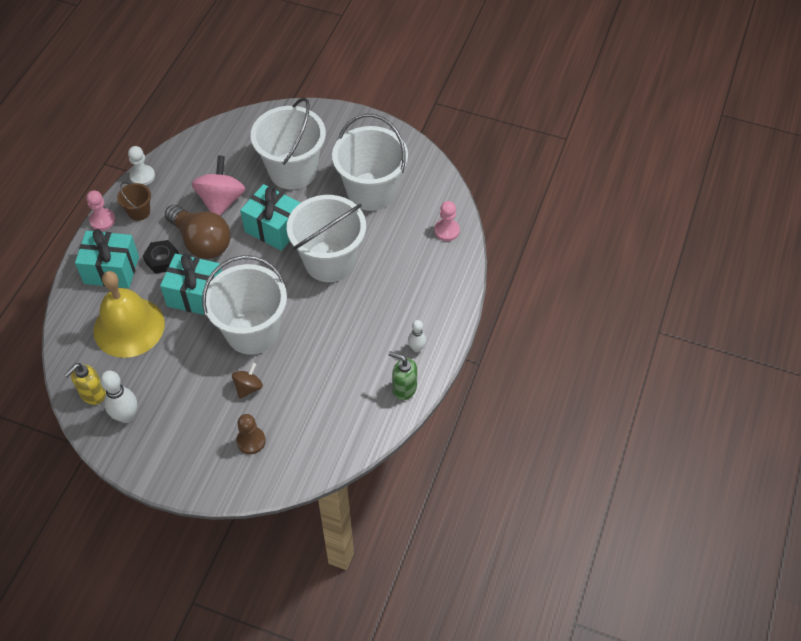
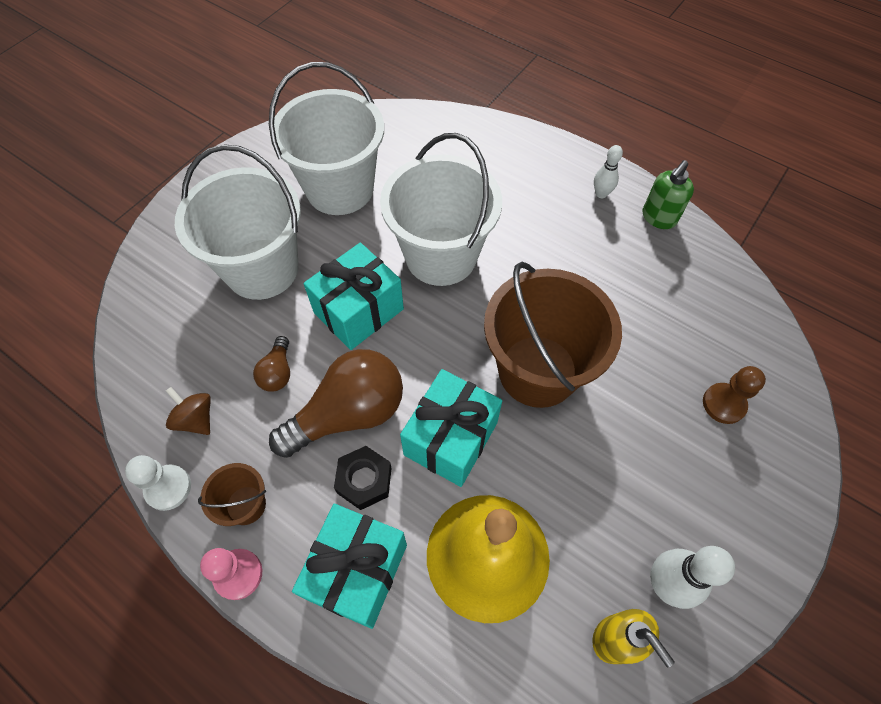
camera: 75 degrees left, 5 degrees up
(221, 201) = (277, 372): pink spinning top -> brown light bulb
(248, 387) = (633, 392): brown spinning top -> brown spinning top (196, 419)
(252, 332) = (537, 371): white bucket -> brown bucket
(446, 231) = (433, 130): pink pawn -> none

